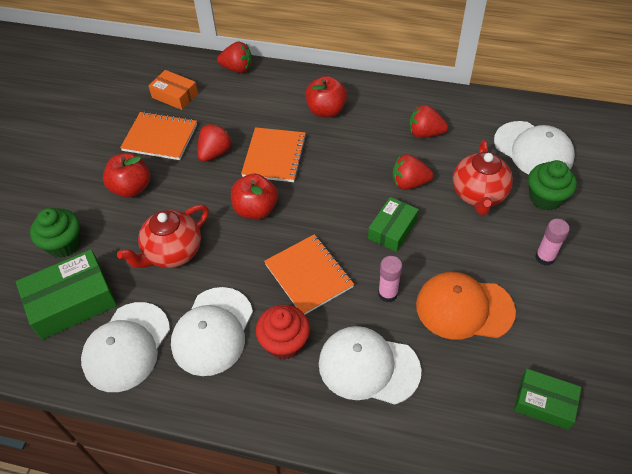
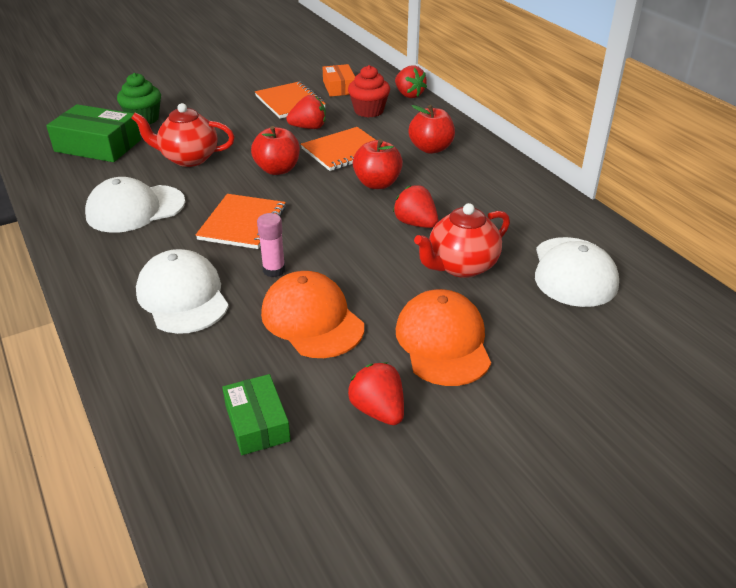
camera: 45 degrees right, 15 degrees down
(126, 346) = (82, 183): white cap -> none
(131, 188) = (226, 116): red apple -> red apple (377, 183)
(284, 343) = (160, 245): red cupcake -> red cupcake (369, 111)
(392, 229) = (349, 239): green box -> none
(425, 133) = (488, 204): red strawberry -> red strawberry (378, 410)
(544, 257) = (443, 342): pink glue stick -> orange cap
(545, 198) = (522, 308): green cupcake -> none

